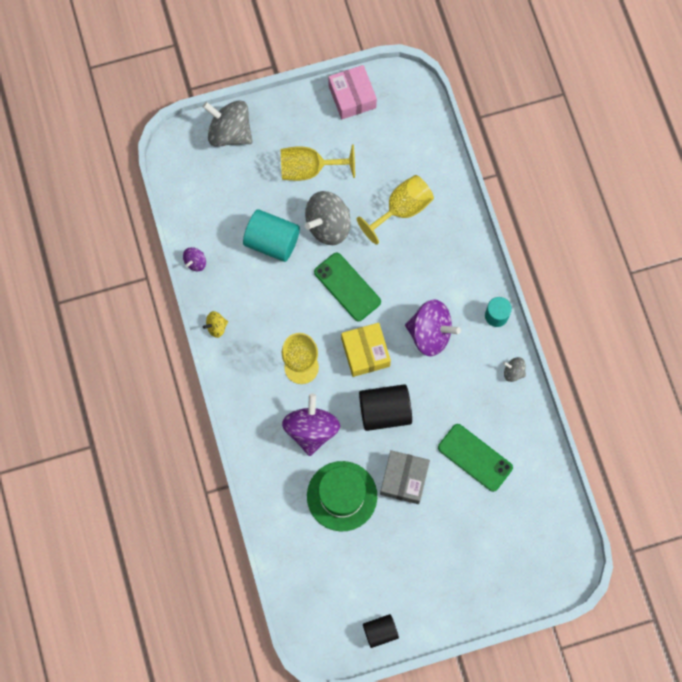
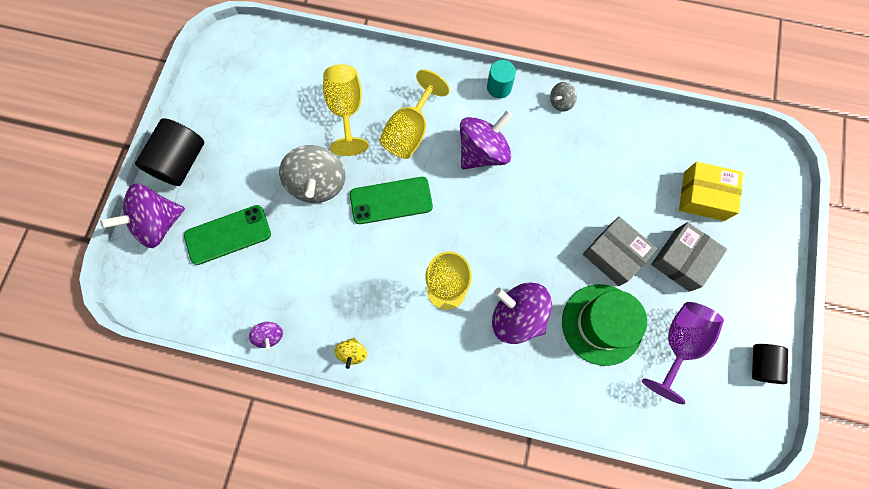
camera: 60 degrees left, 0 degrees up
(230, 132) = (158, 223): grey spinning top -> purple spinning top
(272, 242) = (299, 246): turquoise cylinder -> none
(309, 169) = (250, 170): yellow goblet -> yellow goblet (410, 131)
(352, 97) = (207, 93): pink box -> none
(360, 561) = (678, 343): none -> purple goblet
(365, 352) = (467, 220): yellow box -> yellow box (703, 196)
(384, 411) = (536, 235): black cylinder -> black cylinder (181, 161)
(431, 534) = (682, 260): none -> grey box
(475, 457) = (625, 179): green phone -> green phone (228, 235)

